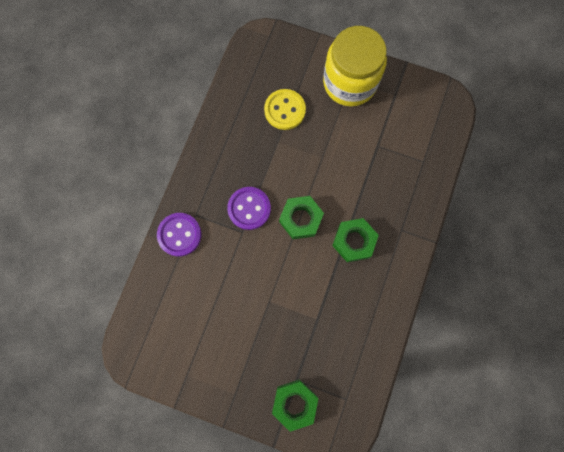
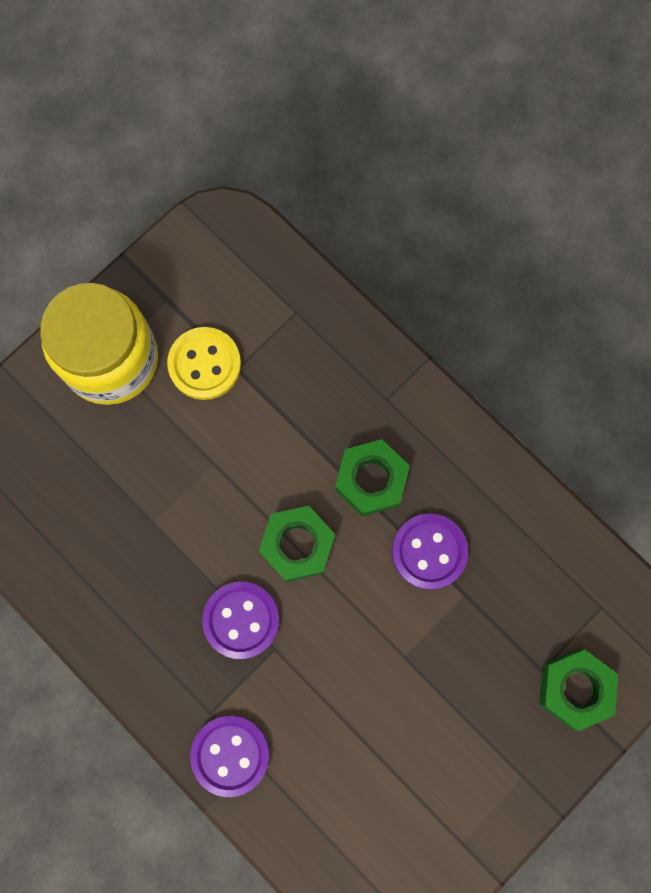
camera: 65 degrees left, 0 degrees up
(285, 110) = (104, 485): yellow button -> yellow button (204, 364)
(330, 289) = (429, 552): none -> purple button

